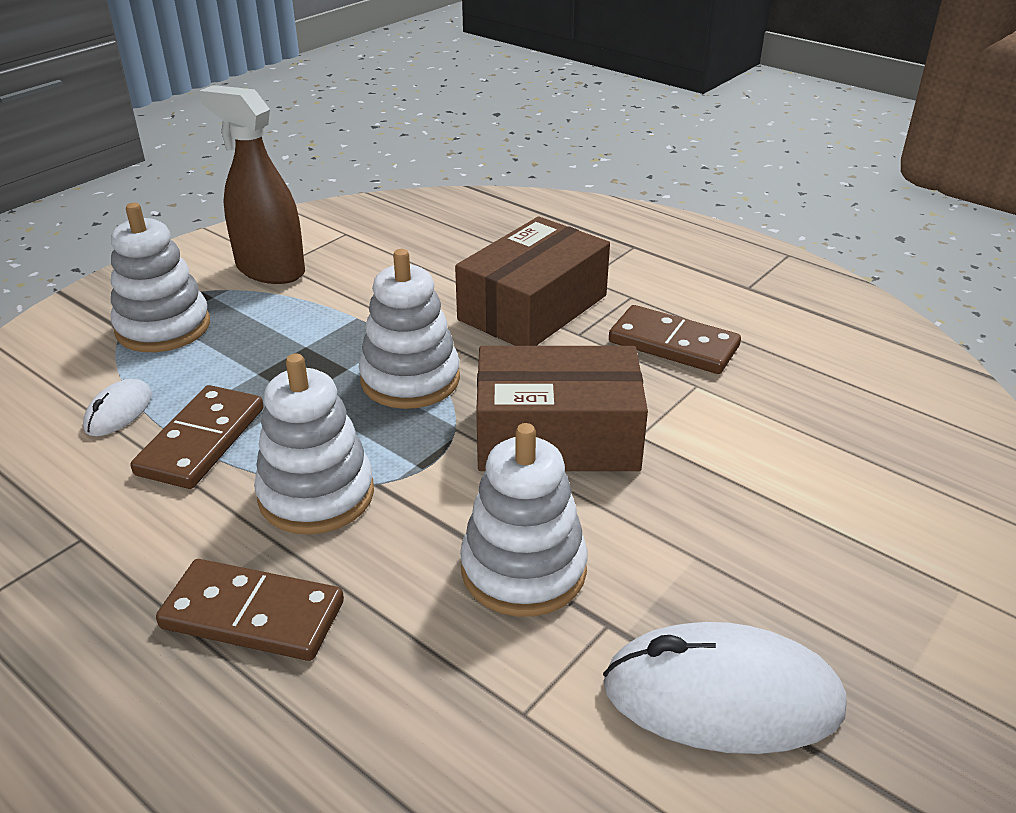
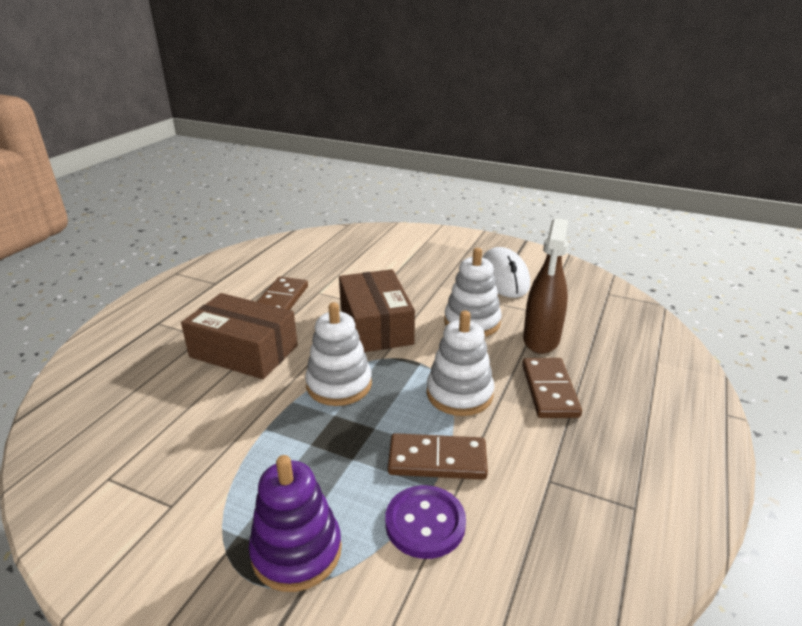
camera: 105 degrees left, 5 degrees down
(119, 412) = (425, 523): white mouse -> purple button
(163, 327) = (296, 551): white stacking toy -> purple stacking toy
(270, 270) = (182, 510): brown spray bottle -> brown spray bottle (541, 339)

